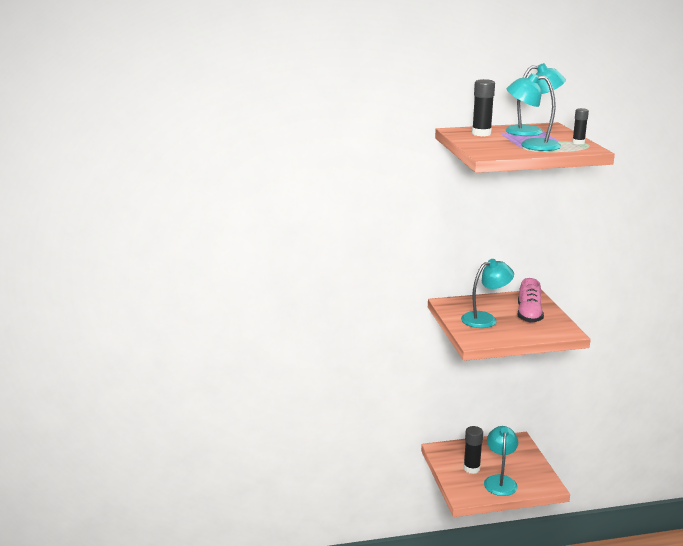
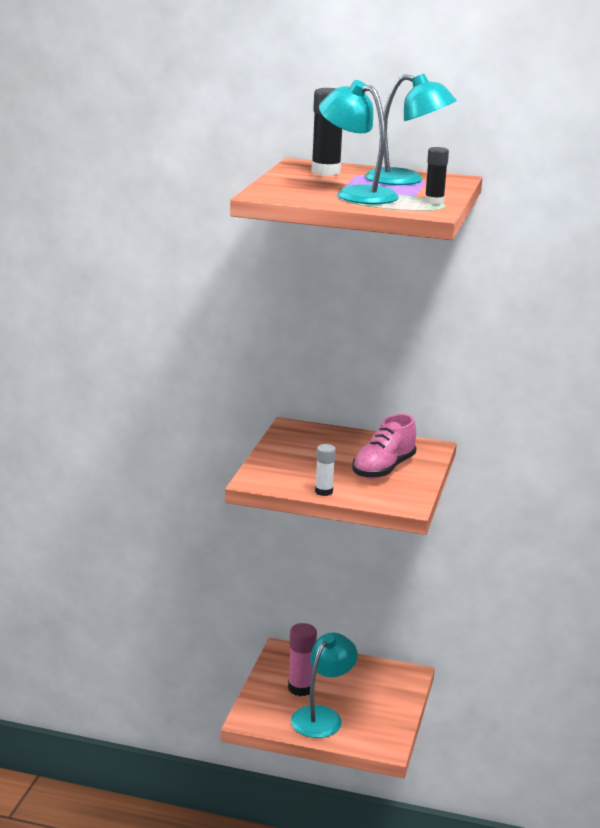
camera: 25 degrees right, 0 degrees up
(471, 468) = (300, 688): black glue stick -> pink glue stick
(485, 319) = (314, 458): turquoise lamp -> none
(518, 337) = (324, 492): none -> white glue stick

